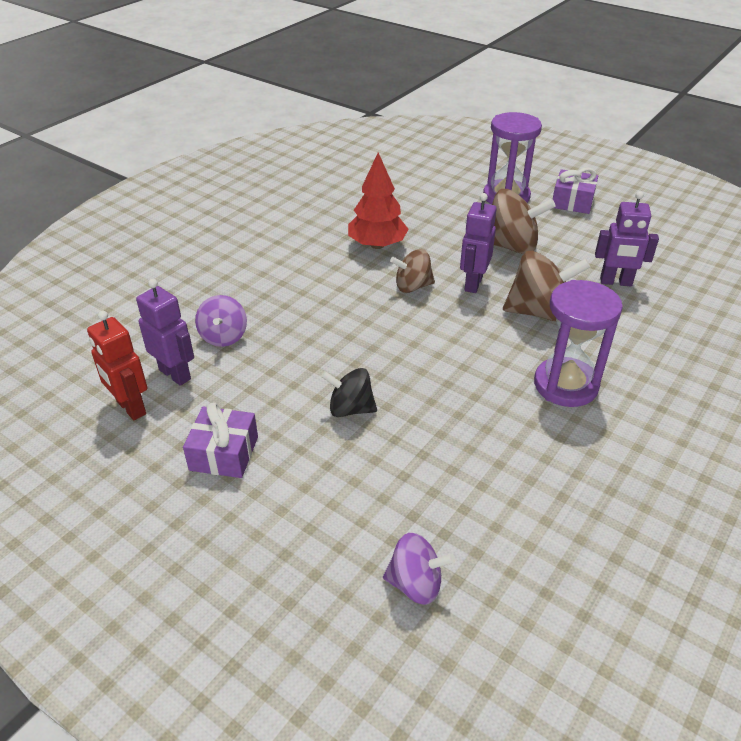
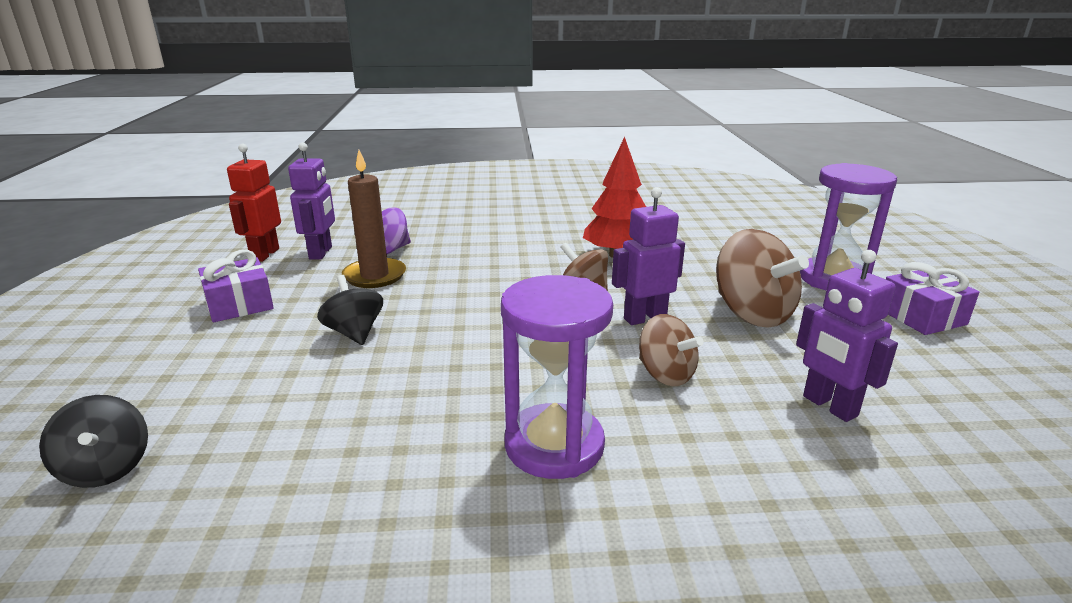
camera: 50 degrees right, 15 degrees down
(264, 363) = (374, 276): none -> brown candle
(415, 584) = (106, 468): purple spinning top -> black spinning top
(539, 312) = (665, 374): brown spinning top -> brown spinning top, size x0.62

